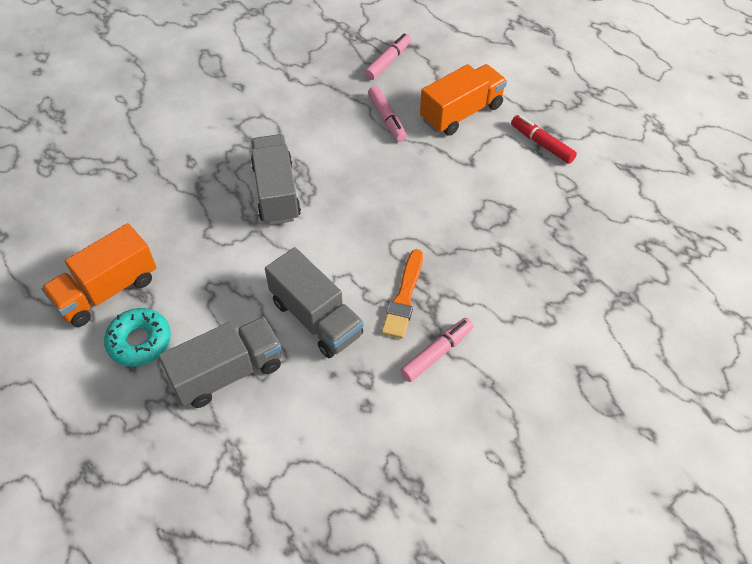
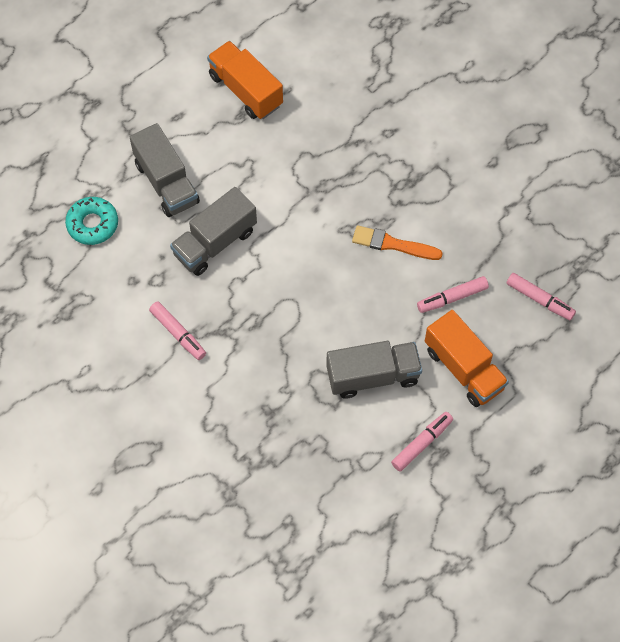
camera: 90 degrees right, 10 degrees up
(140, 341) = (197, 120): turquoise donut -> turquoise donut (92, 224)
(276, 192) = (352, 205): grey truck -> grey truck (372, 376)
(404, 297) = (234, 310): orange brush -> orange brush (393, 244)
(541, 144) = (422, 443): red marker -> pink marker

